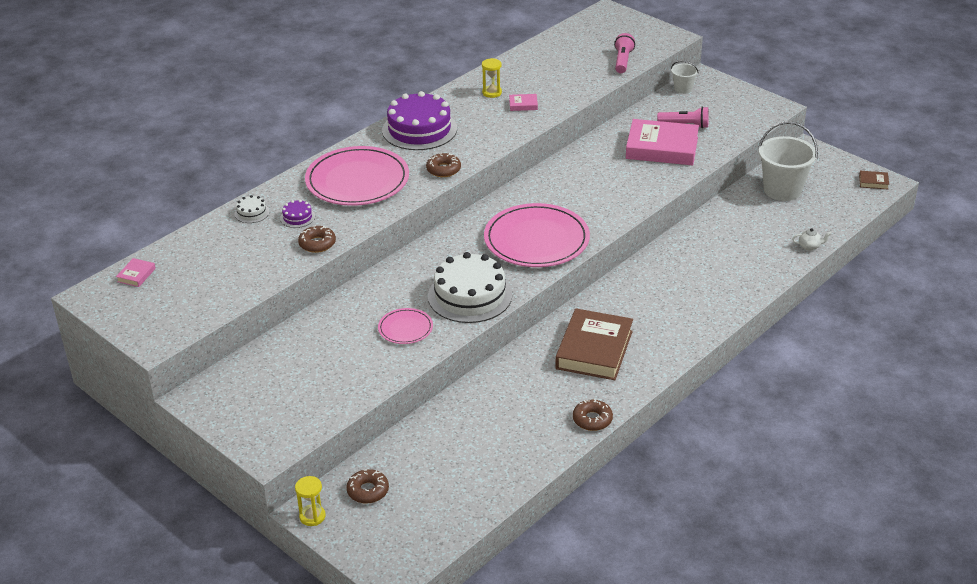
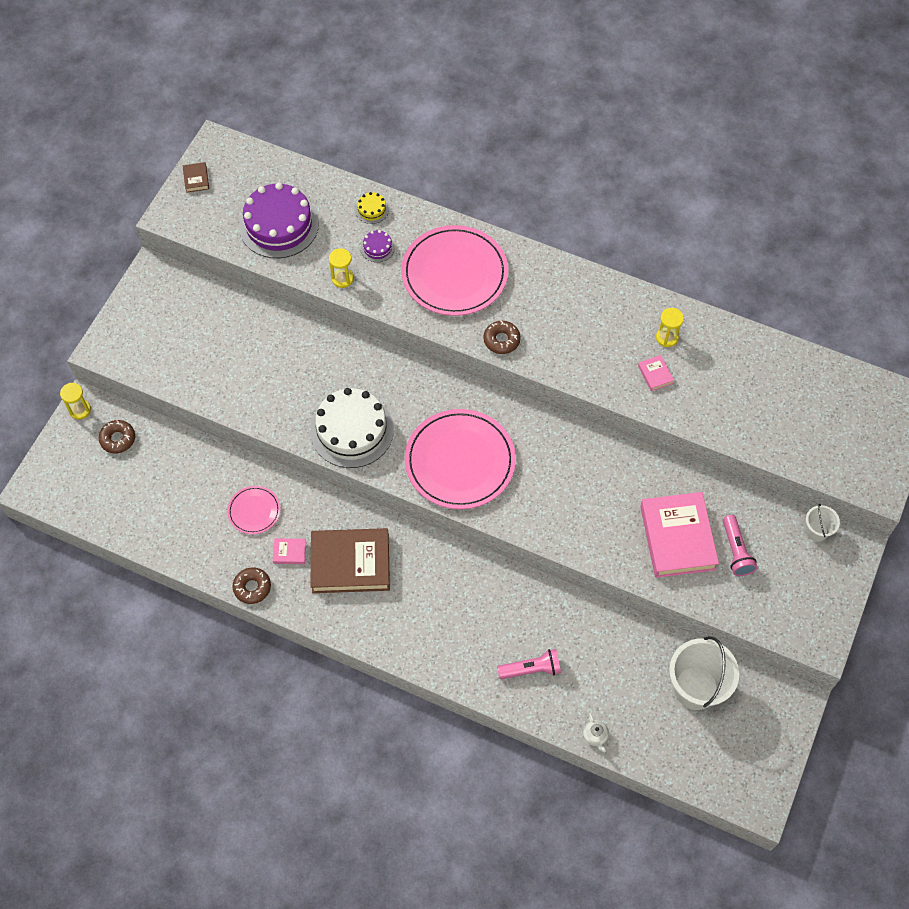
camera: 70 degrees right, 25 degrees up
(136, 275) = (253, 164): pink book -> pink book (289, 552)
(252, 213) = (372, 210): white cake -> yellow cake
(317, 244) = (342, 279): brown donut -> yellow hourglass
(405, 328) = (287, 393): pink plate -> pink plate (254, 511)
(419, 129) = (566, 295): purple cake -> purple cake (279, 225)
(622, 61) = (796, 448): pink flashlight -> pink flashlight (531, 669)
(873, 182) = (754, 788): brown book -> brown book (196, 179)

